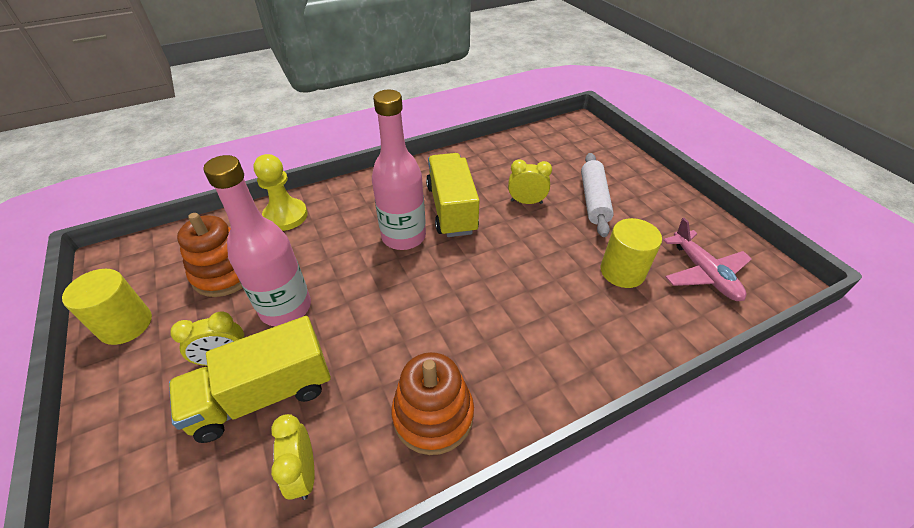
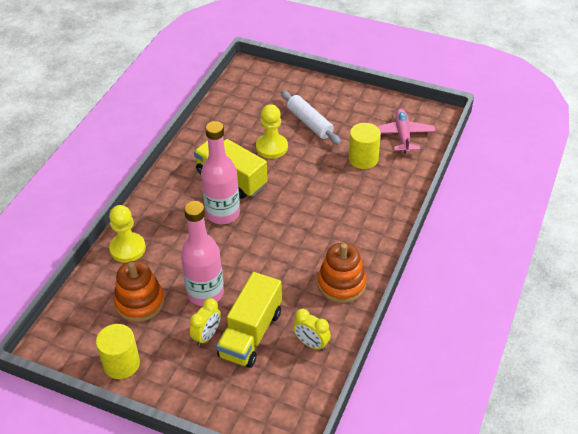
camera: 40 degrees left, 0 degrees up
(526, 202) = (271, 147): yellow clock -> yellow pawn
(703, 273) = (403, 135): pink plane -> pink plane turned 120 degrees counterclockwise

